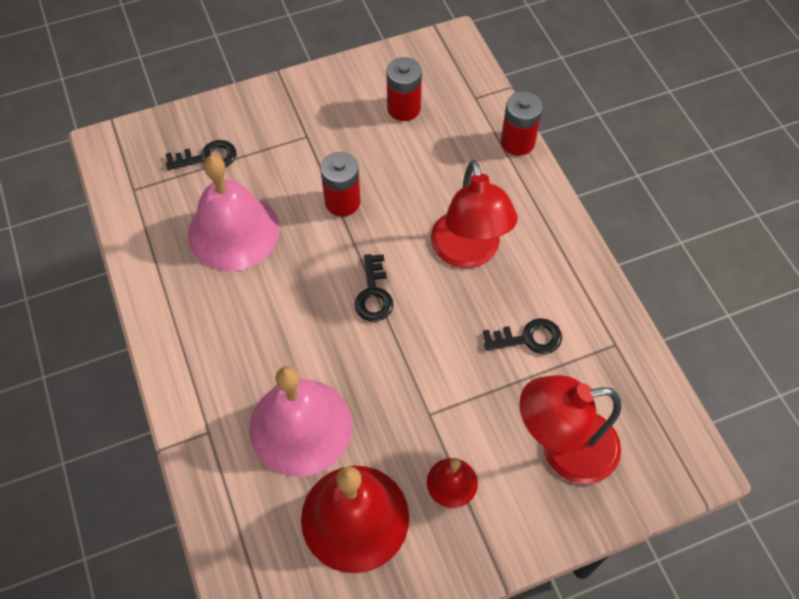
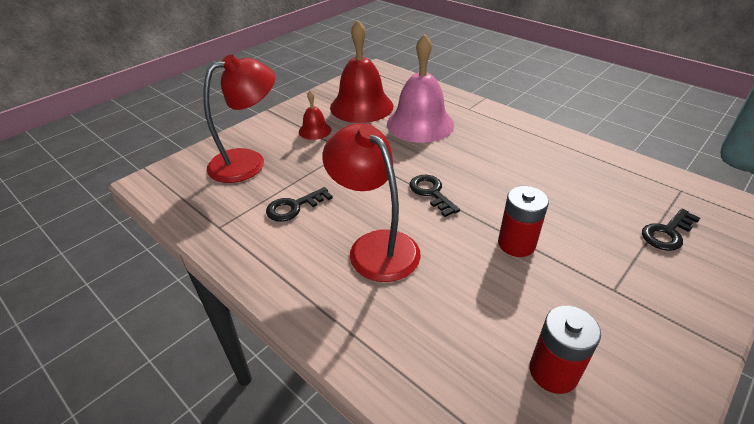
camera: 155 degrees right, 20 degrees down
(233, 231) = (573, 192): pink bell -> none
(517, 142) = (386, 387): red battery -> none

